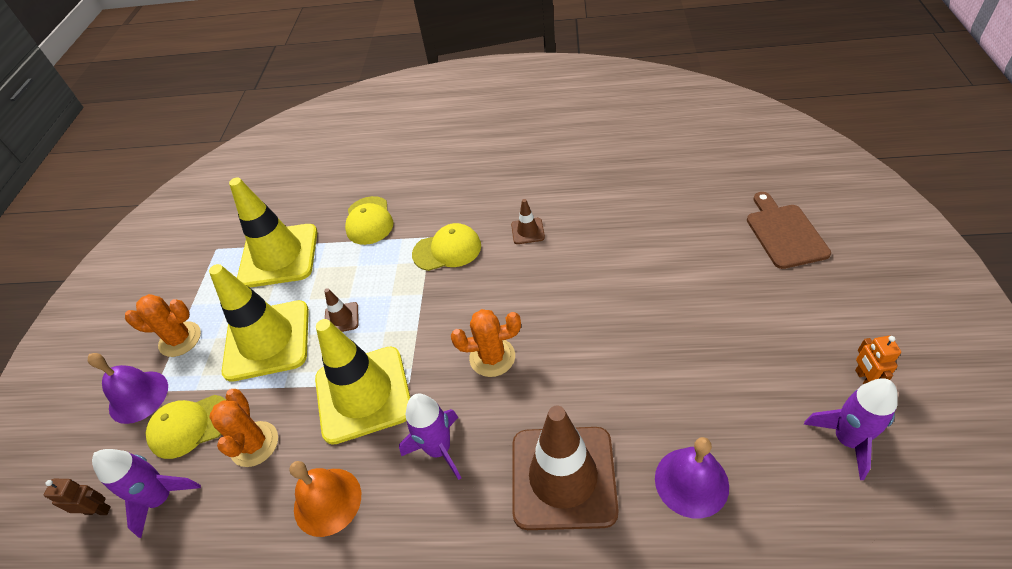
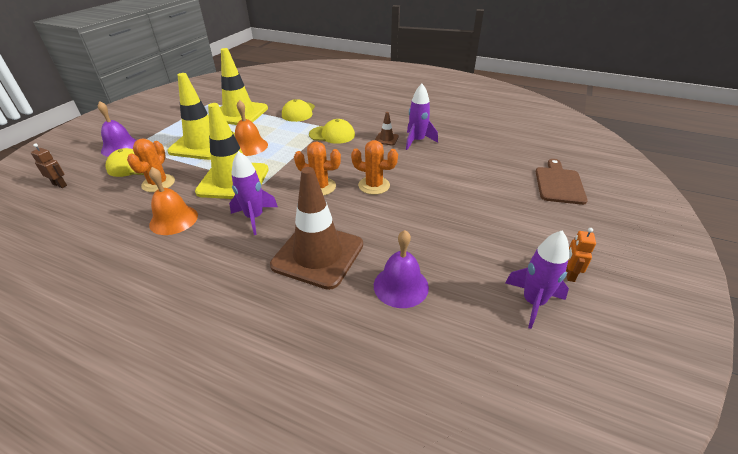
camera: 15 degrees right, 10 degrees down
(162, 498) = (93, 190): purple rocket -> purple rocket (417, 141)
(180, 339) = (161, 131): orange cactus -> orange cactus (374, 185)
(341, 318) = (249, 146): brown traffic cone -> orange bell

